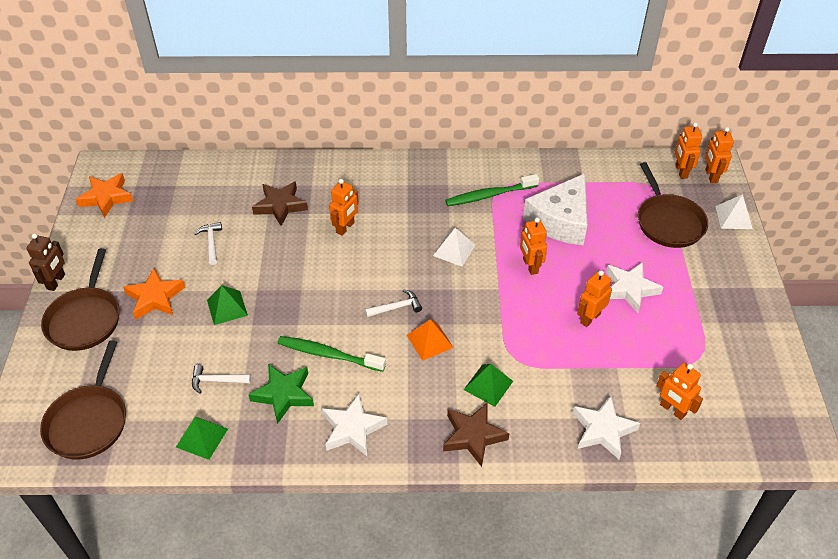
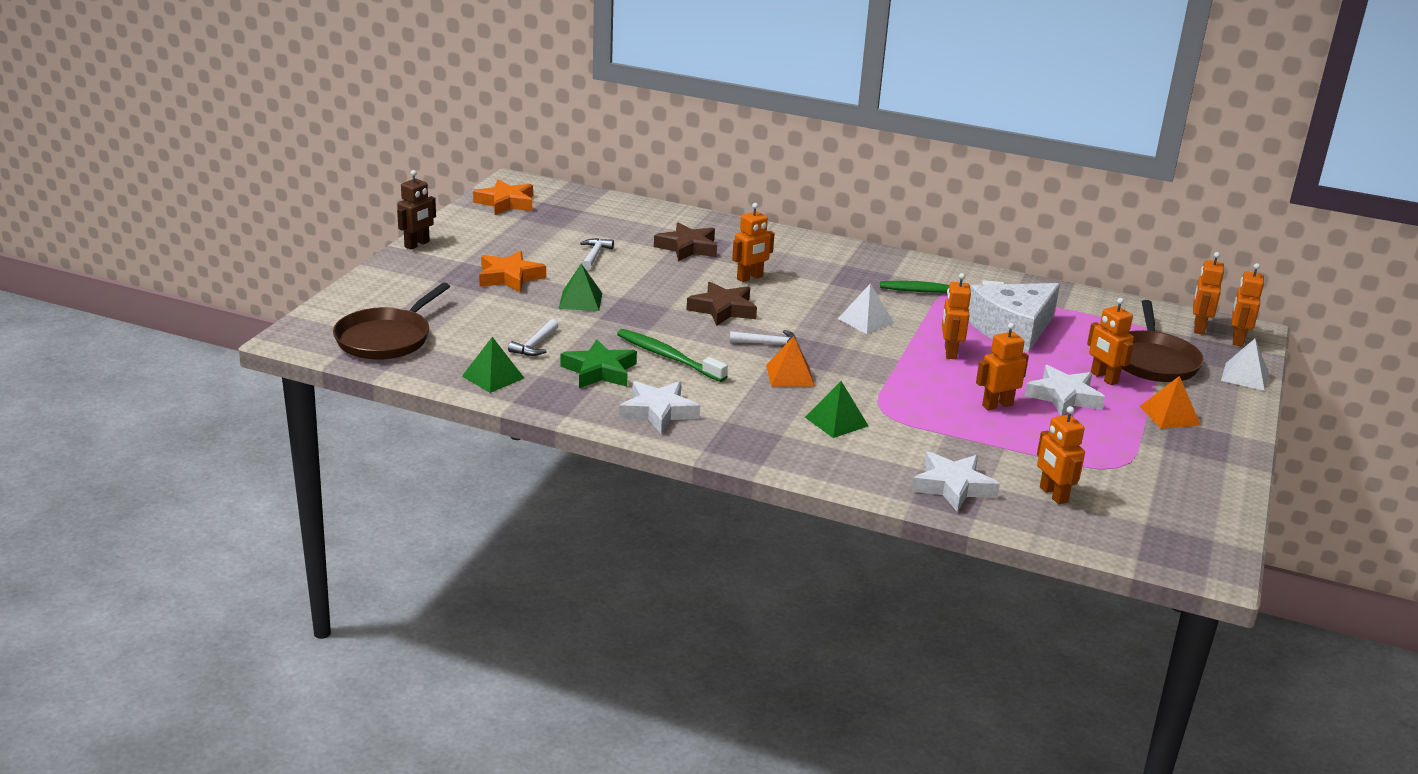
camera: 20 degrees right, 20 degrees down
(85, 319) = (428, 274): brown pan -> none
(217, 381) = (535, 345): white hammer -> white hammer turned 90 degrees counterclockwise
(473, 436) = (792, 451): brown star -> brown star (723, 309)
(646, 256) = (1104, 378): none -> orange robot
(706, 283) = (1169, 415): none -> orange pyramid

